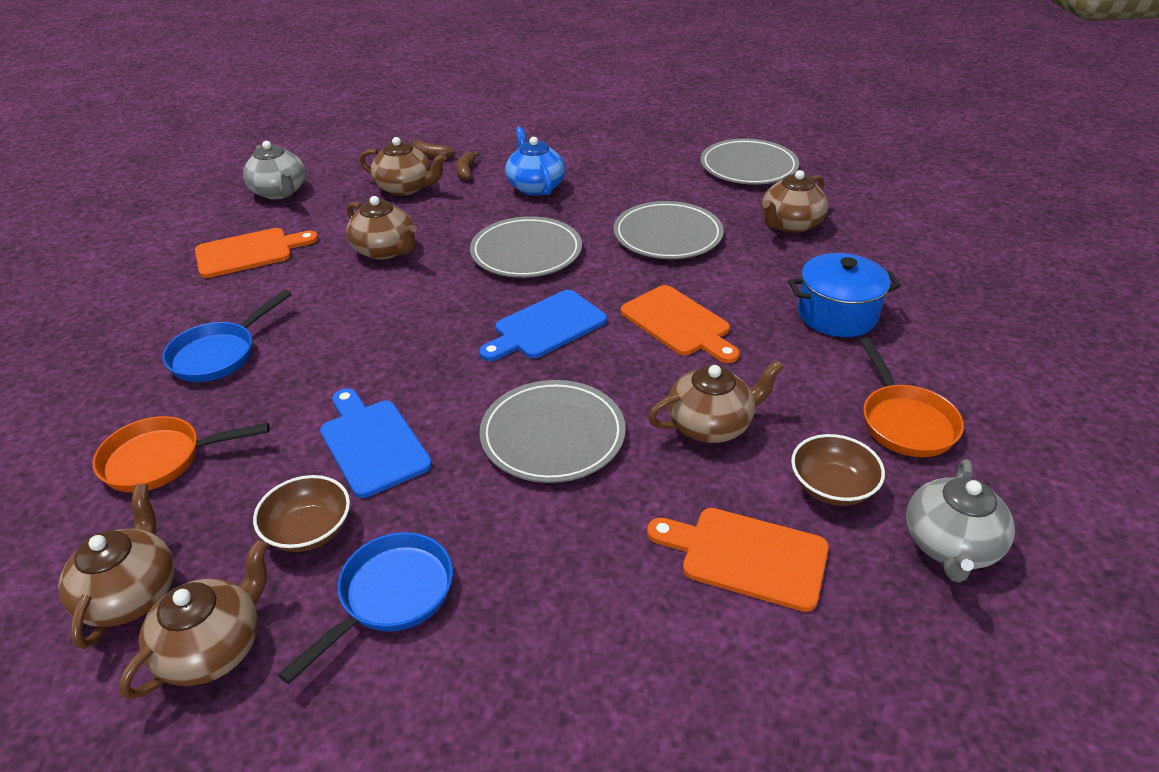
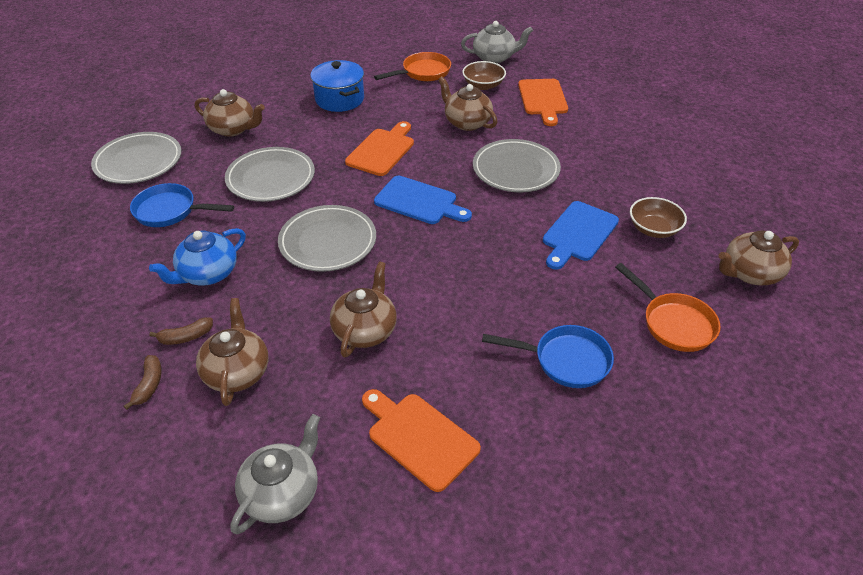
camera: 115 degrees left, 5 degrees up
(213, 648) = (737, 227): brown teapot -> none
(390, 596) = (658, 185): blue pan -> blue pan (170, 211)

